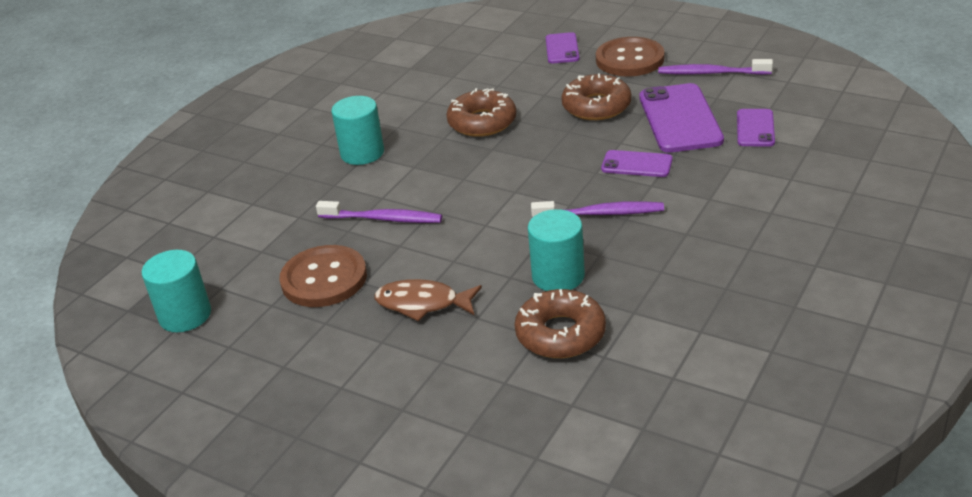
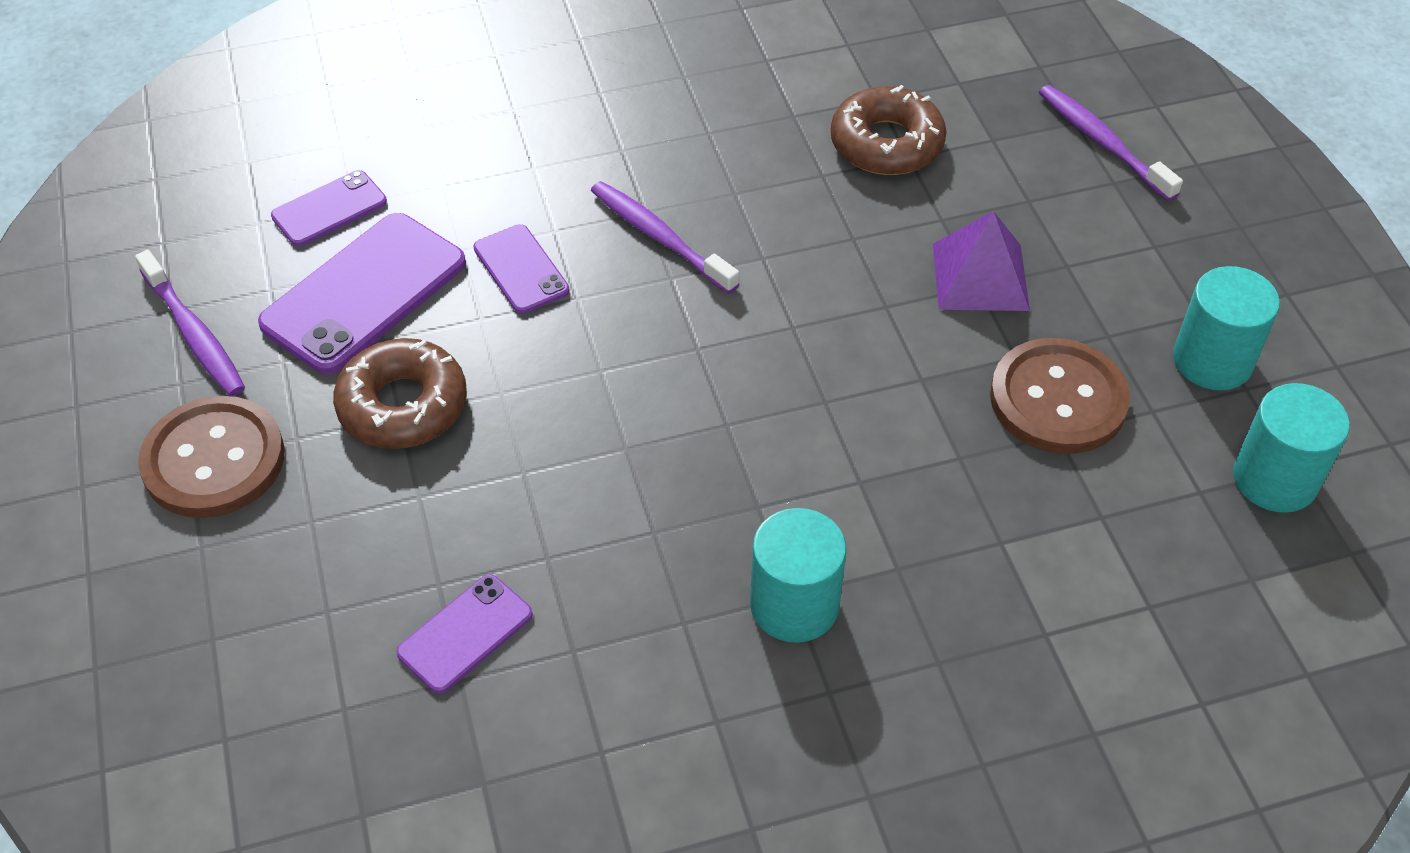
camera: 140 degrees left, 15 degrees up
(383, 219) = (898, 439): purple toothbrush -> purple toothbrush (1102, 143)
(422, 304) = (980, 276): brown fish -> purple pyramid
(482, 122) = (568, 515): brown donut -> none
(558, 276) = (807, 201): turquoise cylinder -> turquoise cylinder (1212, 360)
(562, 49) = (236, 583): purple phone -> purple phone (465, 634)

